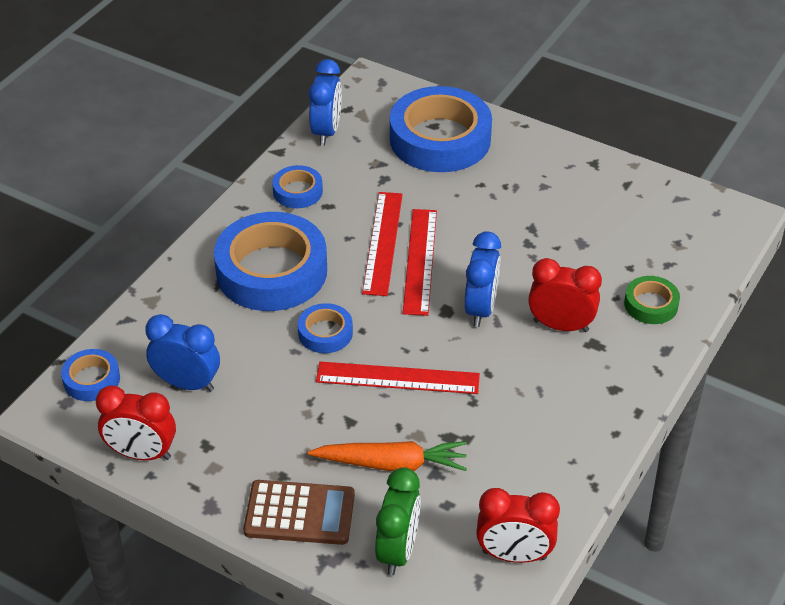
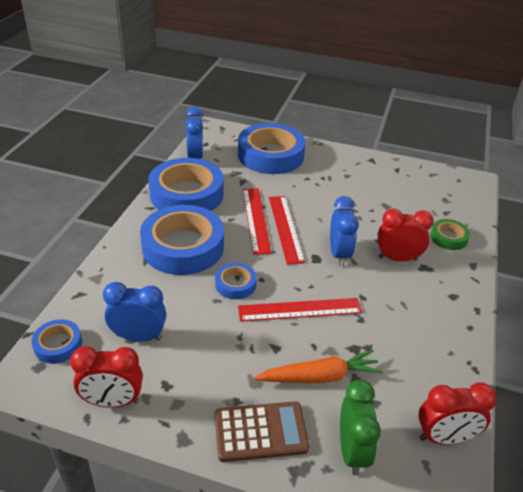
camera: 15 degrees left, 5 degrees down
(297, 191) = (186, 194): blue tape -> blue tape, size x2.12

